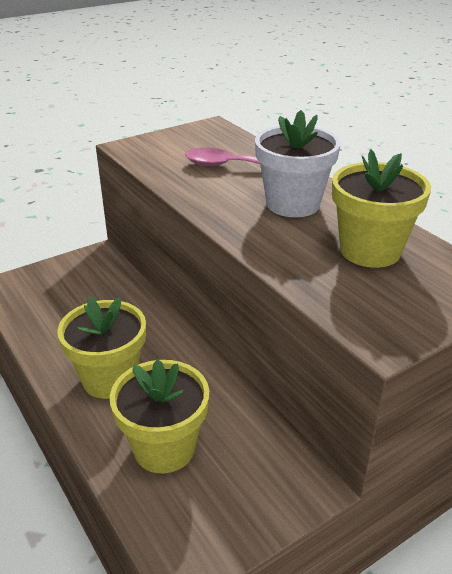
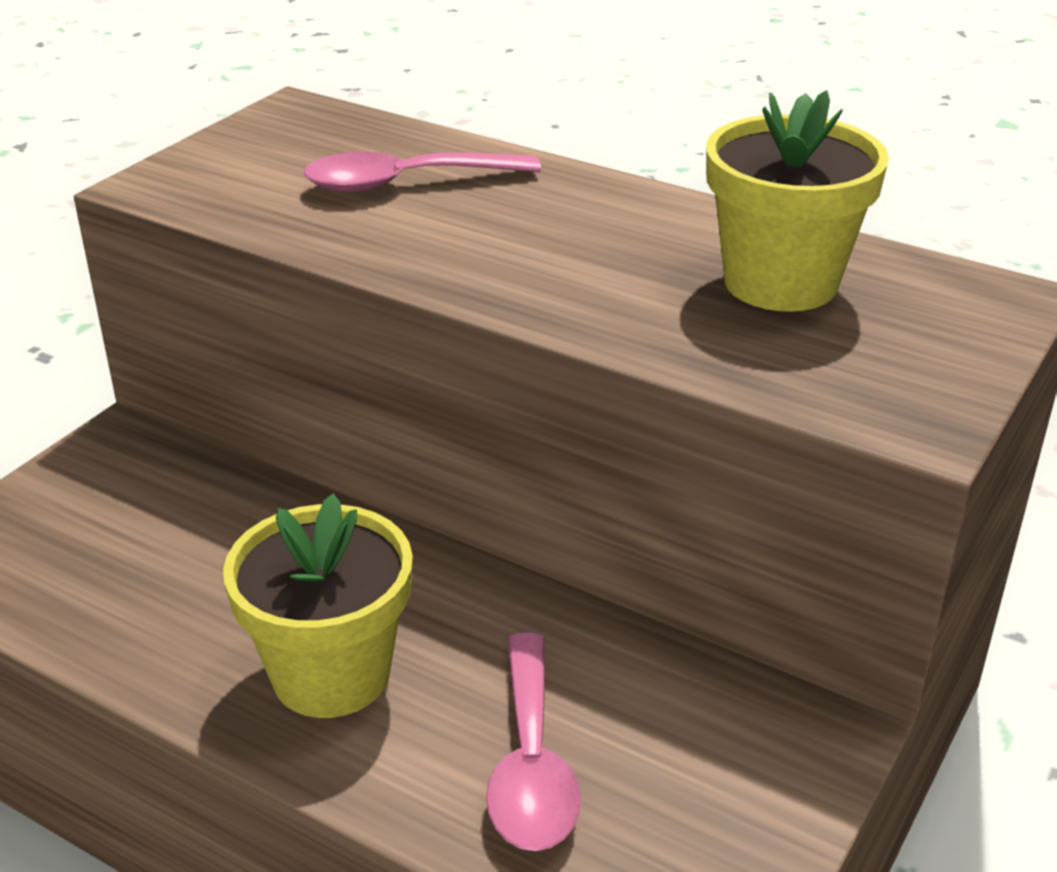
camera: 25 degrees left, 0 degrees up
(164, 448) = (531, 763): yellow flower pot -> pink spoon
(293, 204) = (582, 230): white flower pot -> none

